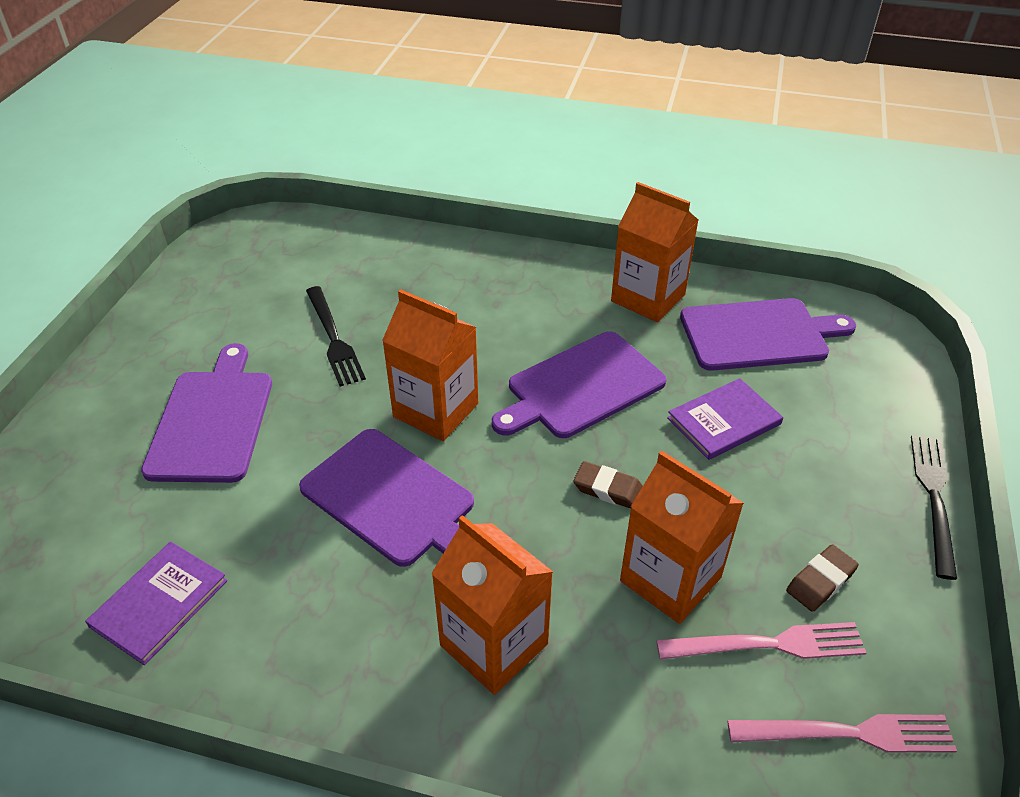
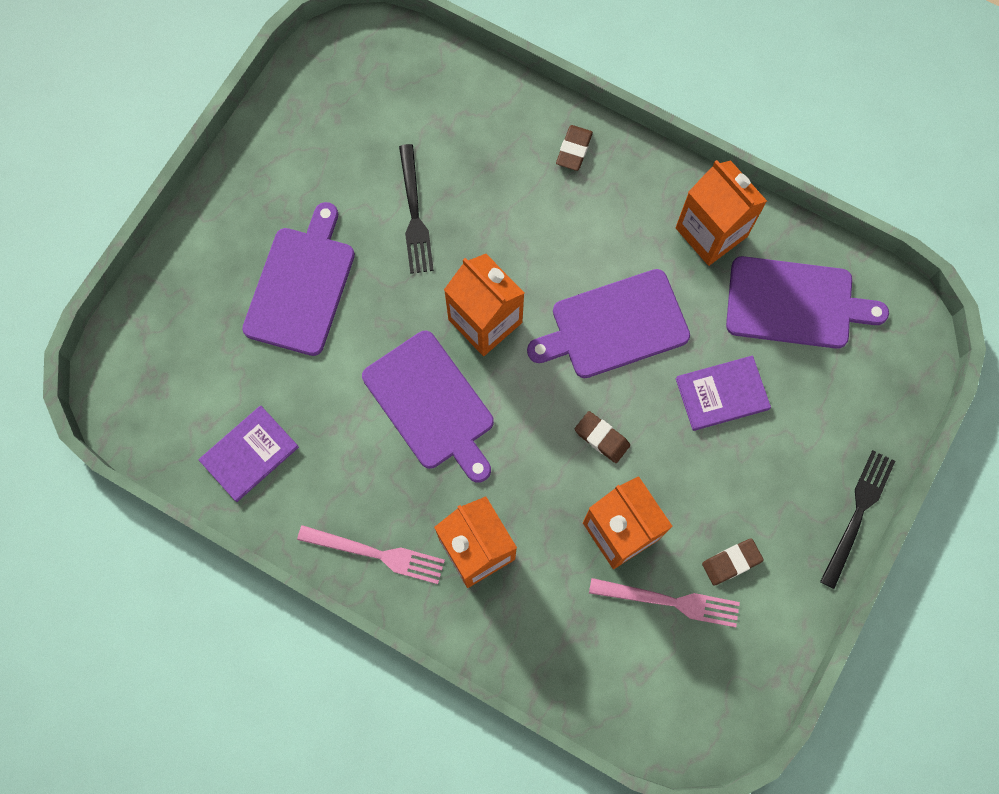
camera: 15 degrees right, 30 degrees up
(487, 265) = (574, 150): none -> brown eraser
(848, 733) = (695, 679): pink fork -> pink fork (376, 554)

